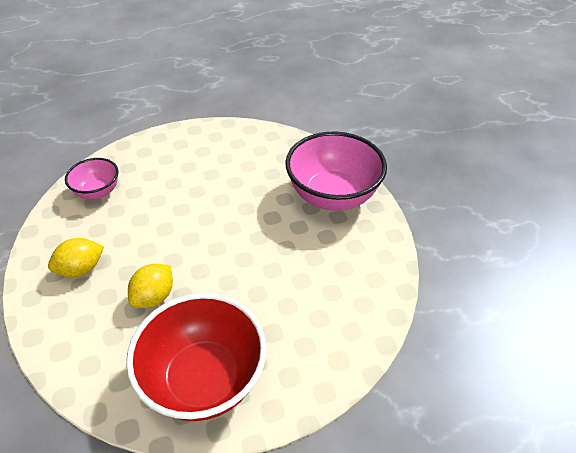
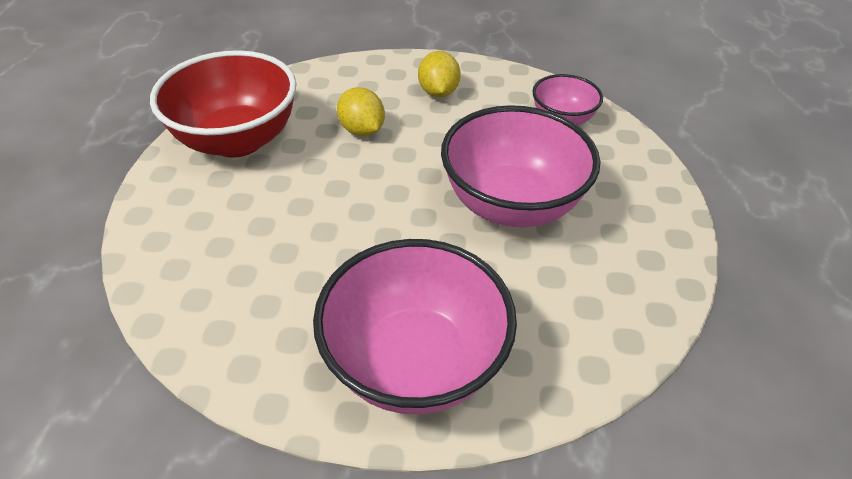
camera: 115 degrees right, 0 degrees up
(200, 193) = (511, 204): none -> pink bowl

